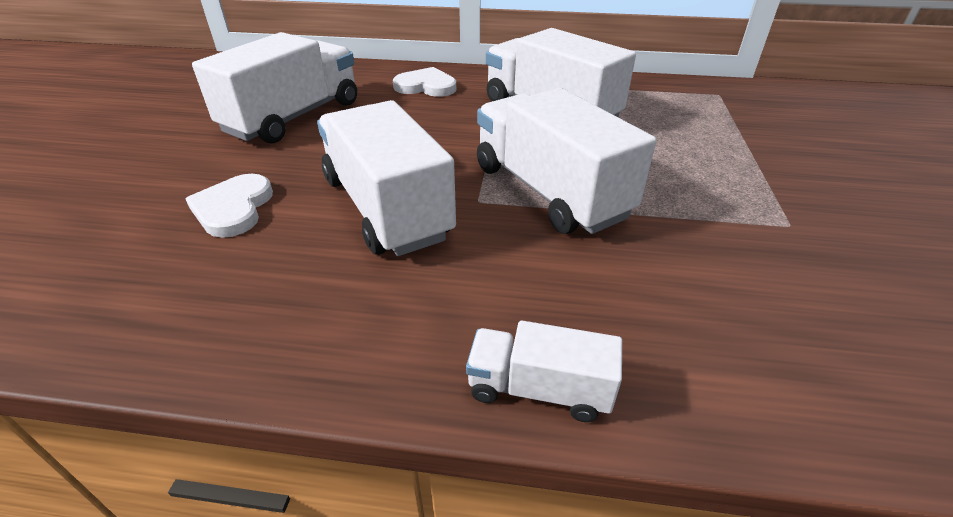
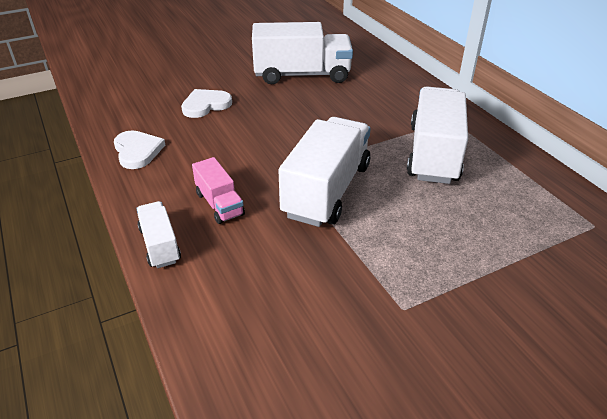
camera: 55 degrees right, 0 degrees up
(386, 207) = (250, 144): white truck -> none
(426, 86) = (399, 94): white heart -> white heart (137, 151)
(493, 285) = (219, 204): none -> pink truck

